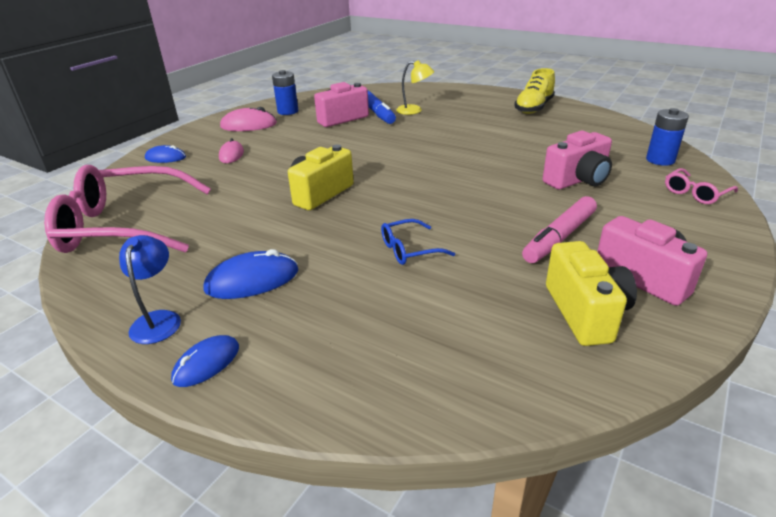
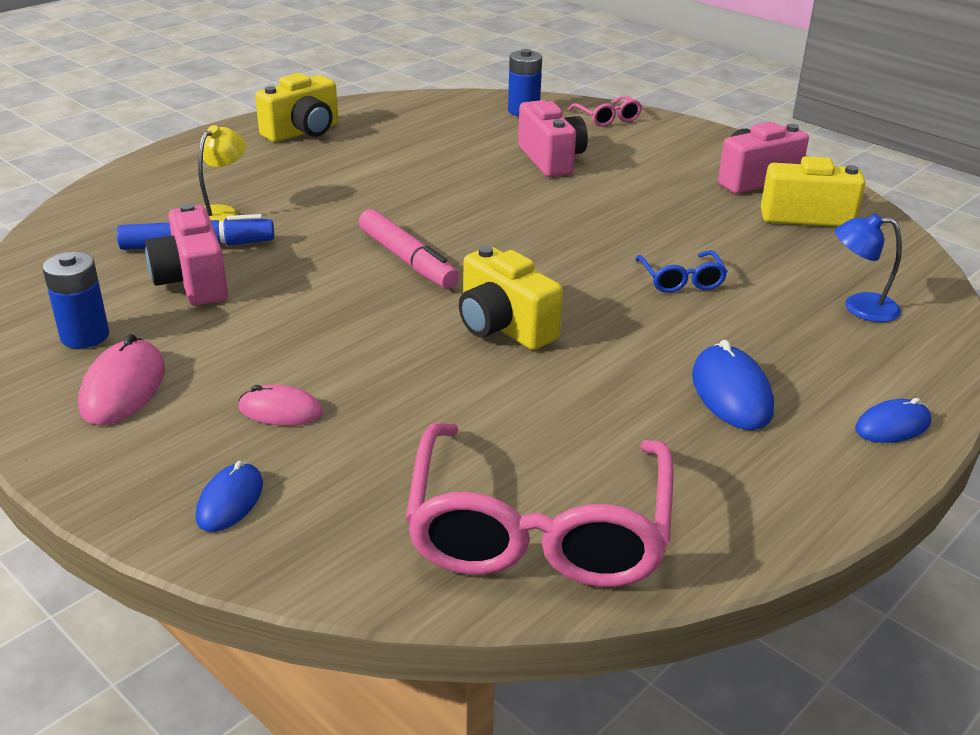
camera: 80 degrees left, 0 degrees up
(158, 319) = (813, 467): blue lamp -> blue lamp (859, 307)
(206, 363) = (892, 426): blue mouse -> blue mouse turned 75 degrees counterclockwise
(533, 108) = (303, 132): yellow shoe -> yellow camera
(559, 237) = (676, 197): pink marker -> pink marker (407, 260)

